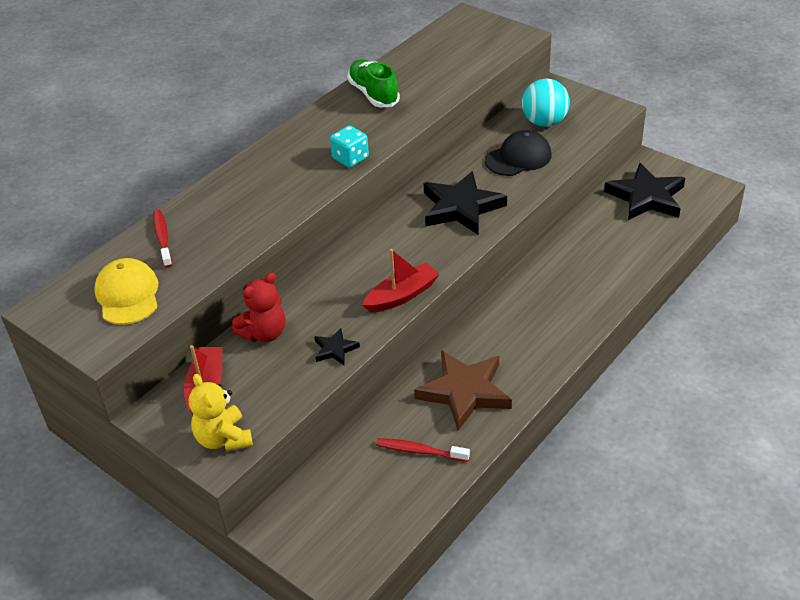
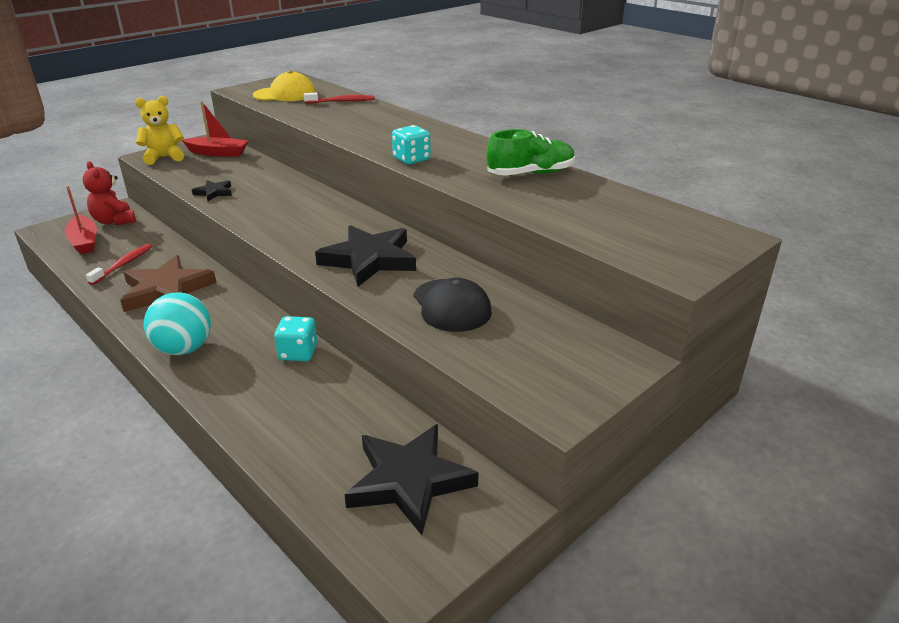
camera: 95 degrees right, 10 degrees down
(264, 333) = (257, 170): red teddy bear -> red teddy bear (114, 221)
(402, 295) = (255, 221): red boat -> red boat (84, 241)
(537, 274) = (298, 353): none -> turquoise dice
(544, 122) = (531, 336): turquoise ball -> turquoise ball (184, 349)

